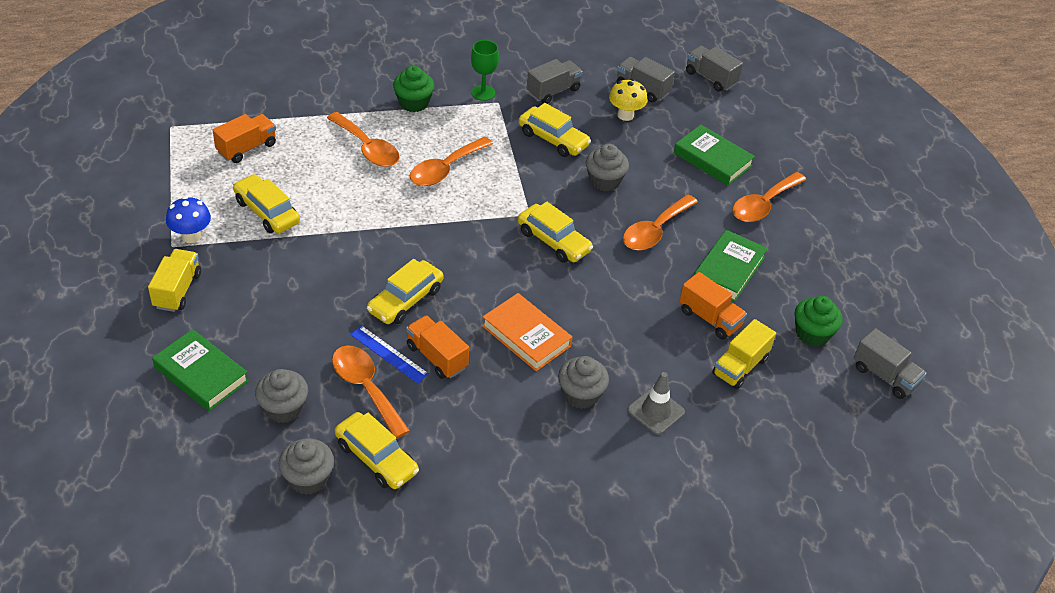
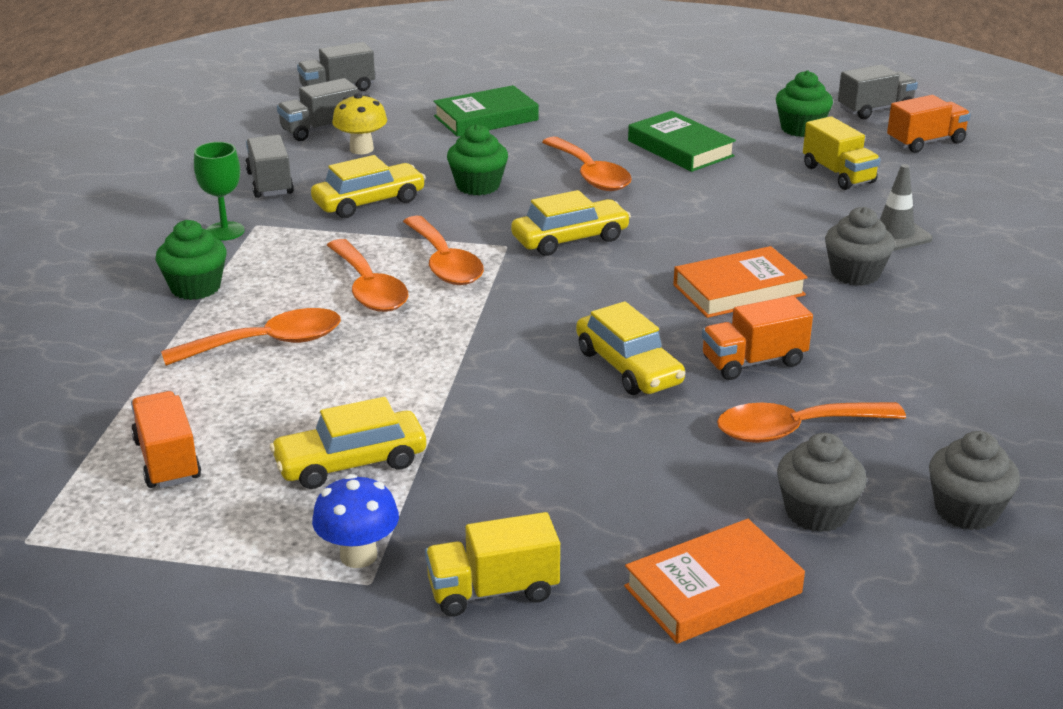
camera: 65 degrees left, 15 degrees down
(177, 290) = (493, 591): yellow truck -> yellow truck turned 45 degrees counterclockwise
(201, 374) = (713, 590): green book -> orange book
(376, 458) = (935, 443): yellow car -> none
(389, 354) = (733, 399): blue ruler -> none
(604, 181) = (478, 186): grey cupcake -> green cupcake
(709, 318) = (755, 174): orange truck -> orange truck (925, 142)
(763, 205) = (583, 109): orange spoon -> orange spoon (444, 263)

